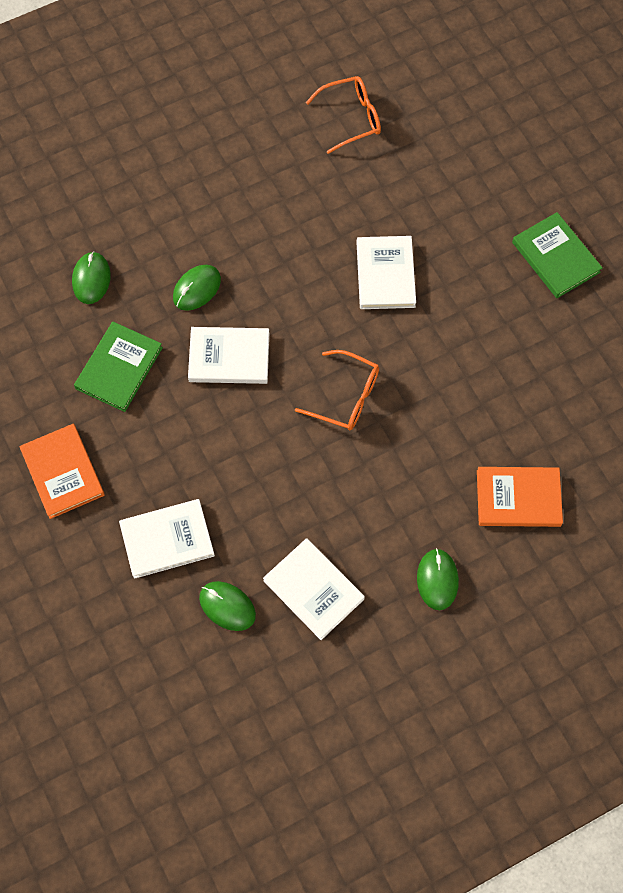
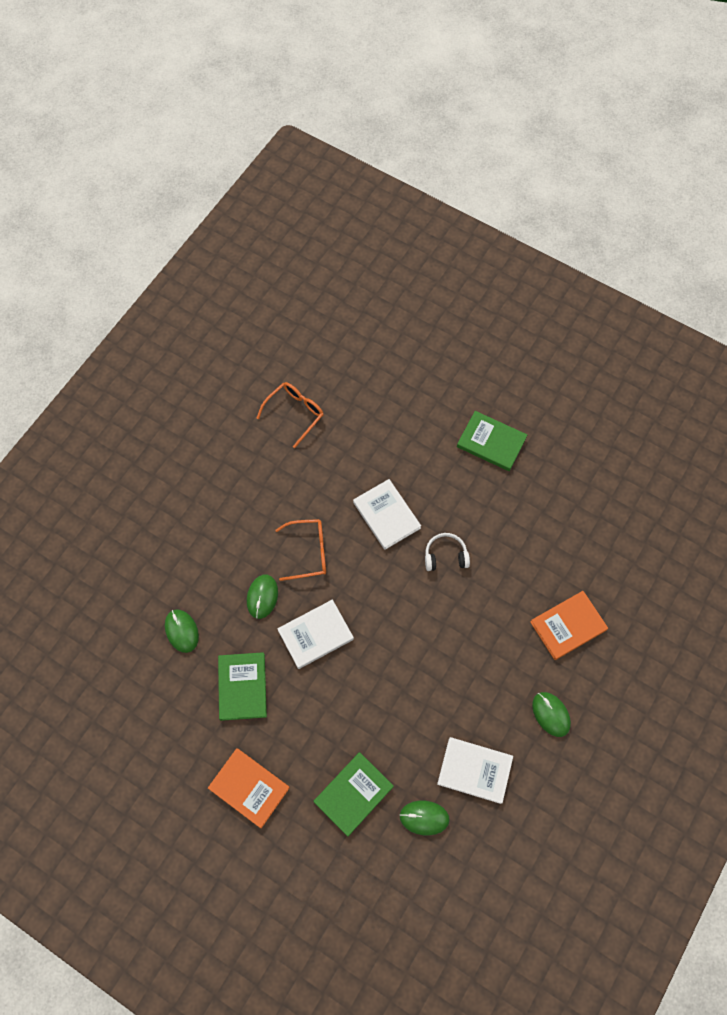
camera: 30 degrees left, 0 degrees up
(167, 540) = (353, 794): white book -> green book
(345, 397) = (413, 618): orange glasses -> orange glasses (308, 552)
(424, 350) = (445, 555): none -> white headphones

